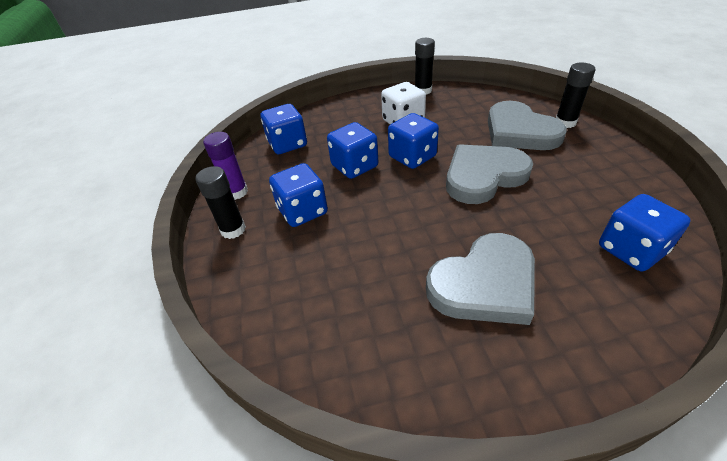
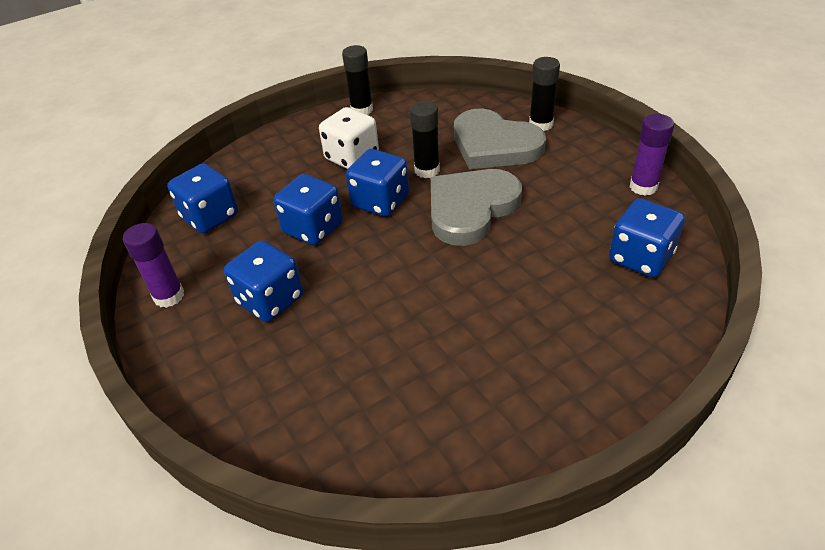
camera: 20 degrees left, 0 degrees up
(233, 230) = (188, 345): black glue stick -> black glue stick (427, 170)
(484, 284) = (510, 330): grey heart -> none
(649, 188) = (643, 187): none -> purple glue stick

